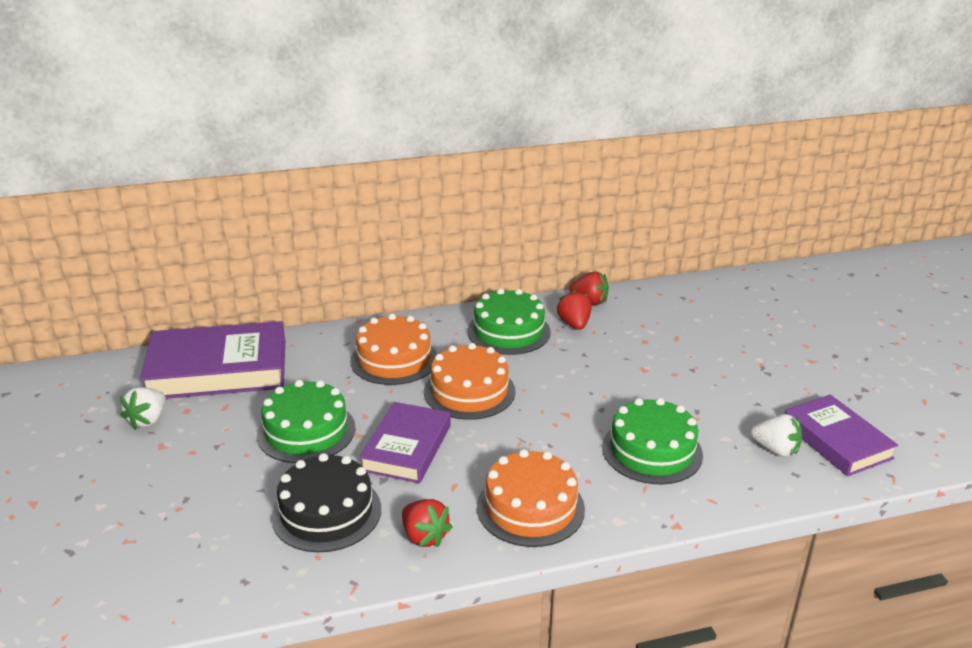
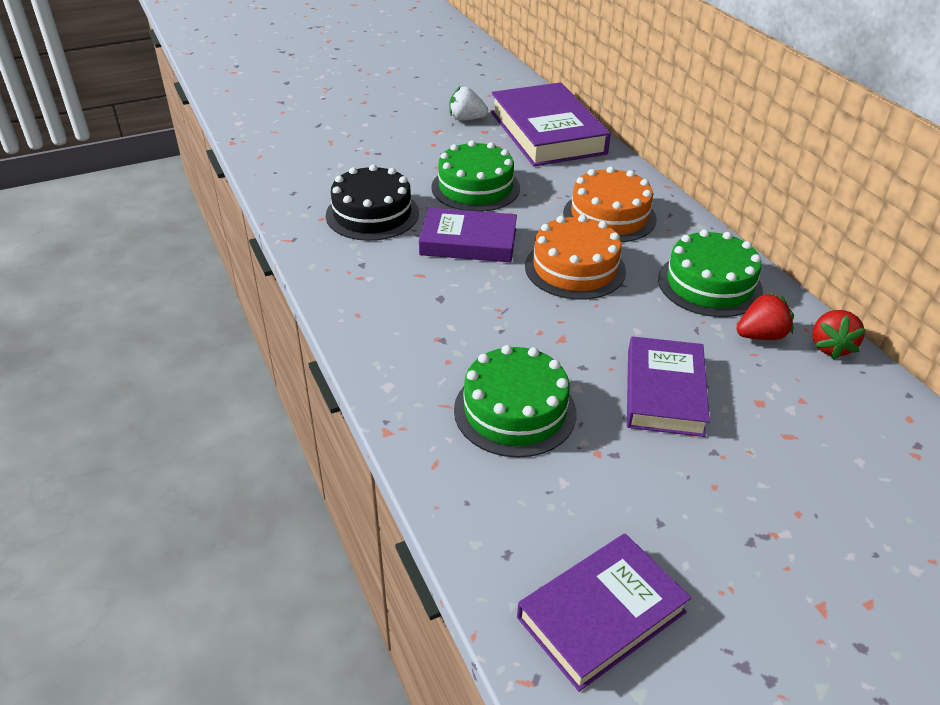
camera: 80 degrees right, 10 degrees up
(424, 536) = (349, 266): red strawberry -> none
(530, 507) = (397, 324): orange cake -> none
(632, 377) = (664, 392): none -> purple book
(775, 449) = (554, 535): white strawberry -> none

